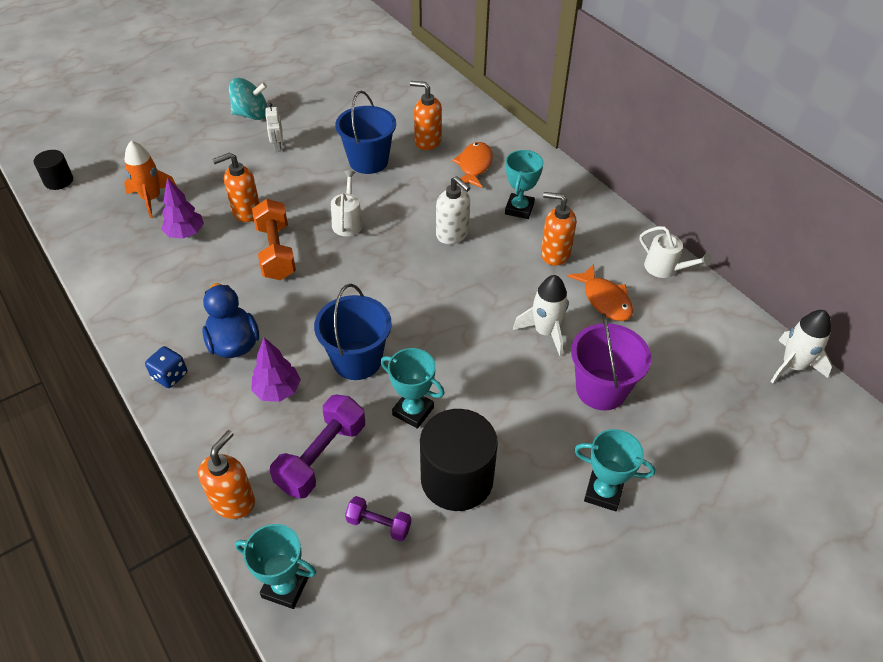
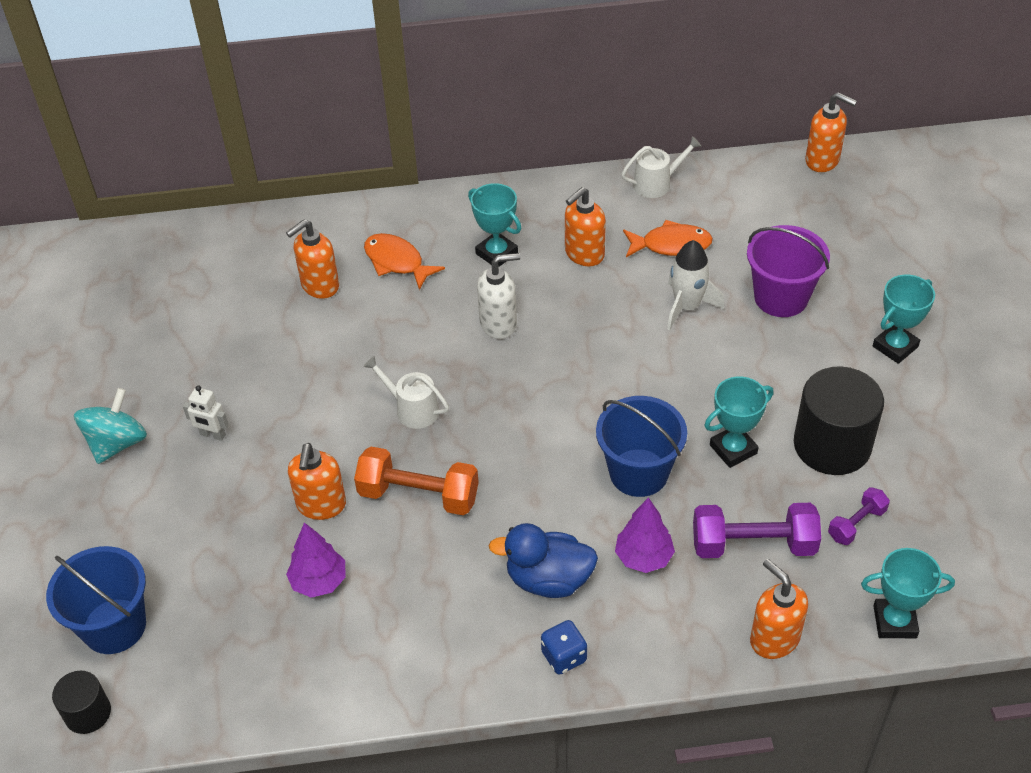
camera: 60 degrees left, 0 degrees up
(152, 199) = (218, 604): orange rocket -> none
(285, 587) = (894, 622): turquoise trophy -> turquoise trophy turned 45 degrees clockwise
(321, 456) = (753, 545): purple dumbbell -> purple dumbbell turned 60 degrees counterclockwise
(368, 161) = (314, 353): blue bucket -> blue bucket (114, 626)
(792, 366) = (822, 160): white rocket -> orange soap dispenser

